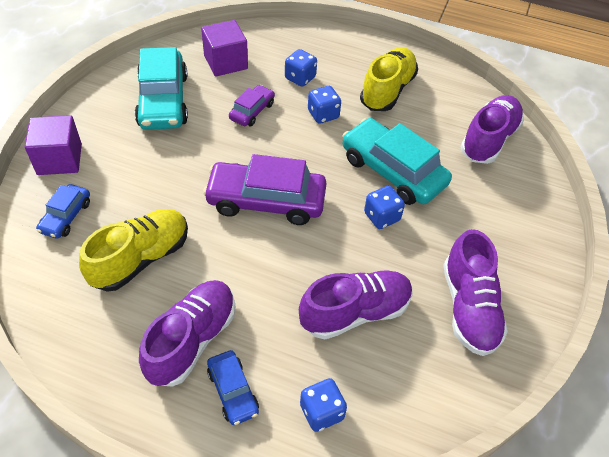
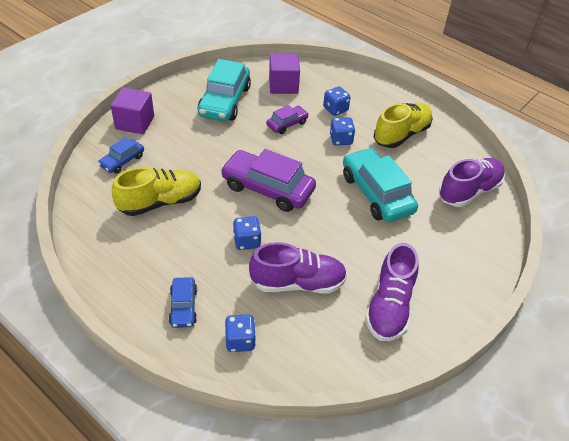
camera: 20 degrees right, 5 degrees down
(192, 340) = (171, 265): purple shoe -> none
(382, 217) = (351, 223): blue dice -> blue dice (247, 241)

